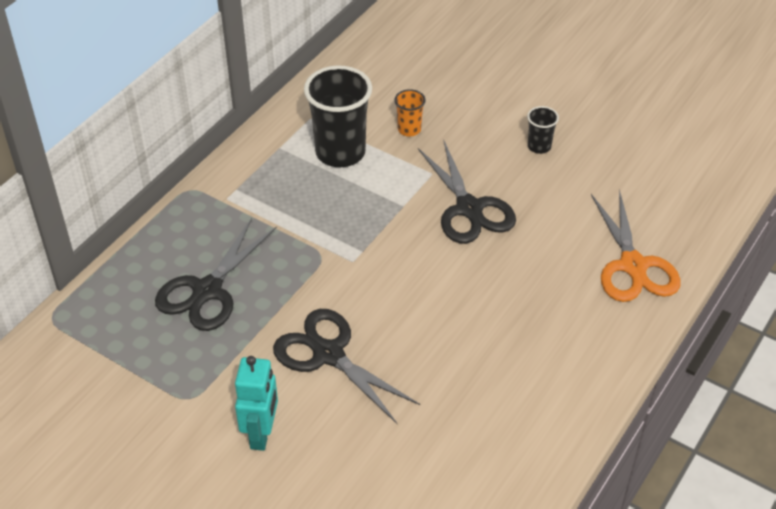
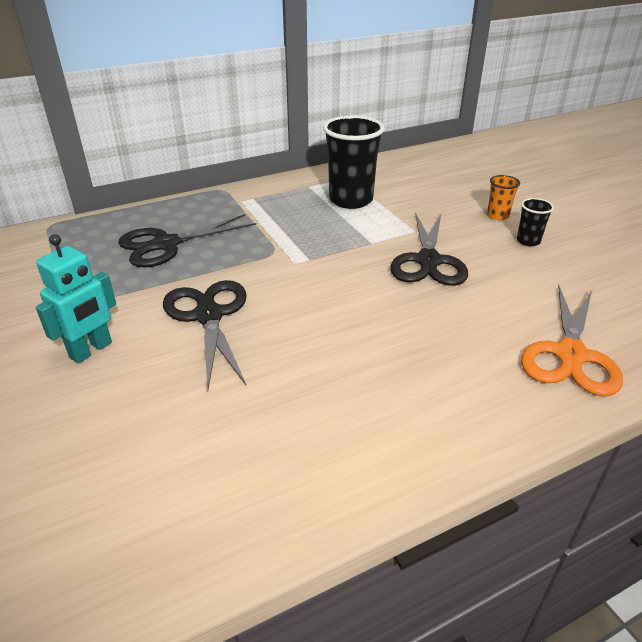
camera: 30 degrees right, 10 degrees down
(409, 129) = (418, 202): orange cup -> orange cup (497, 216)

